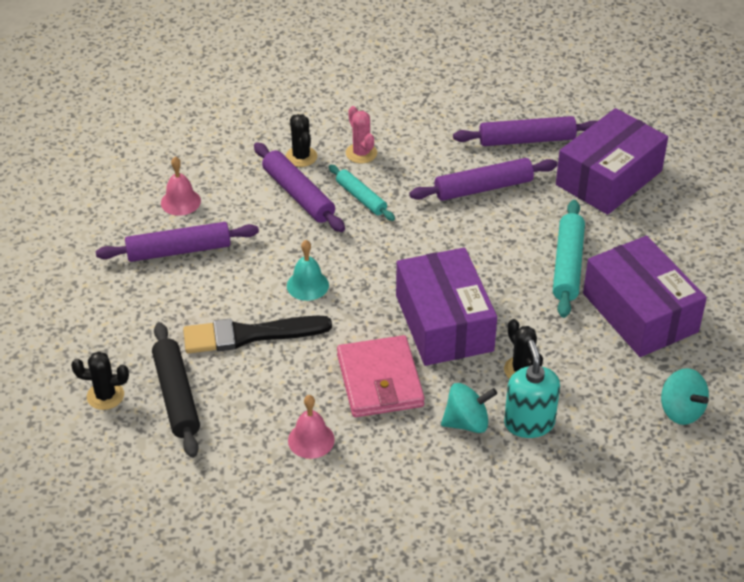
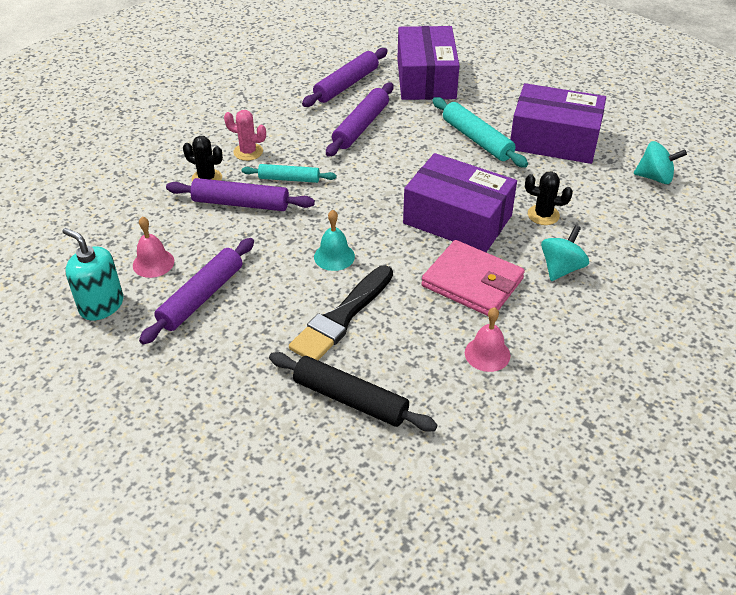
camera: 45 degrees left, 0 degrees up
(105, 396) = (294, 443): black cactus -> none
(529, 423) = (593, 242): turquoise soap dispenser -> turquoise soap dispenser (101, 305)

